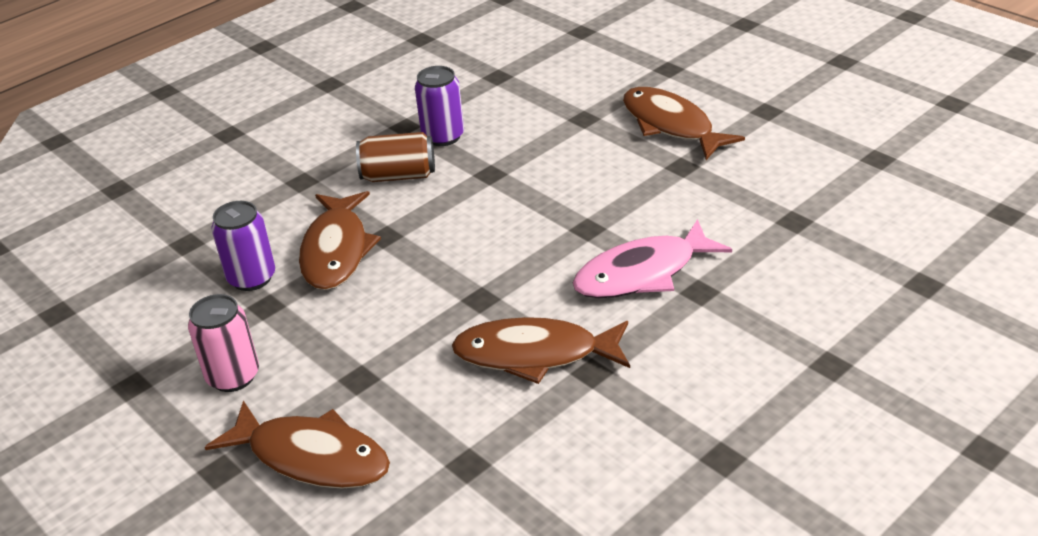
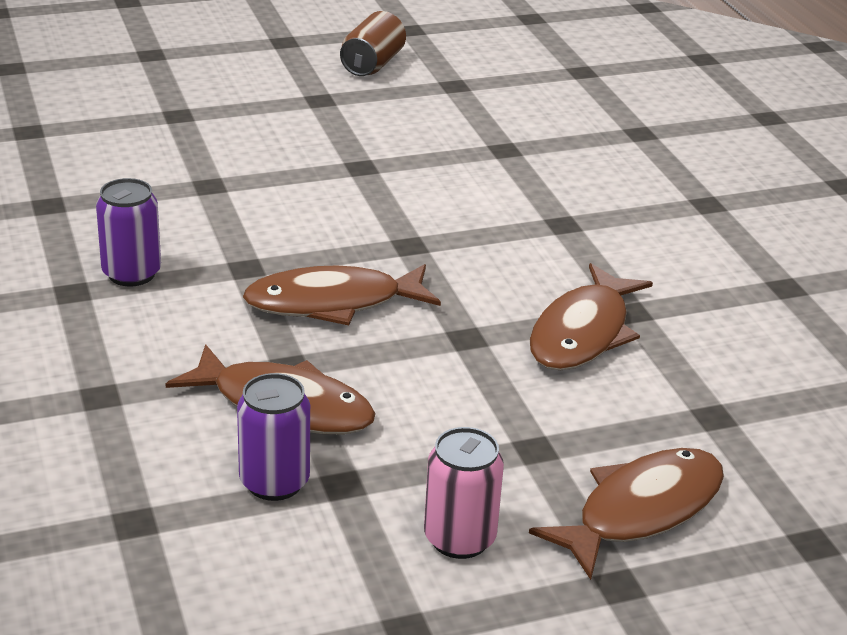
camera: 70 degrees left, 5 degrees down
(398, 175) = (177, 324): brown can -> brown can (372, 64)
(642, 273) = (510, 241): pink fish -> none
(671, 125) = (284, 148): brown fish -> brown fish (333, 303)

